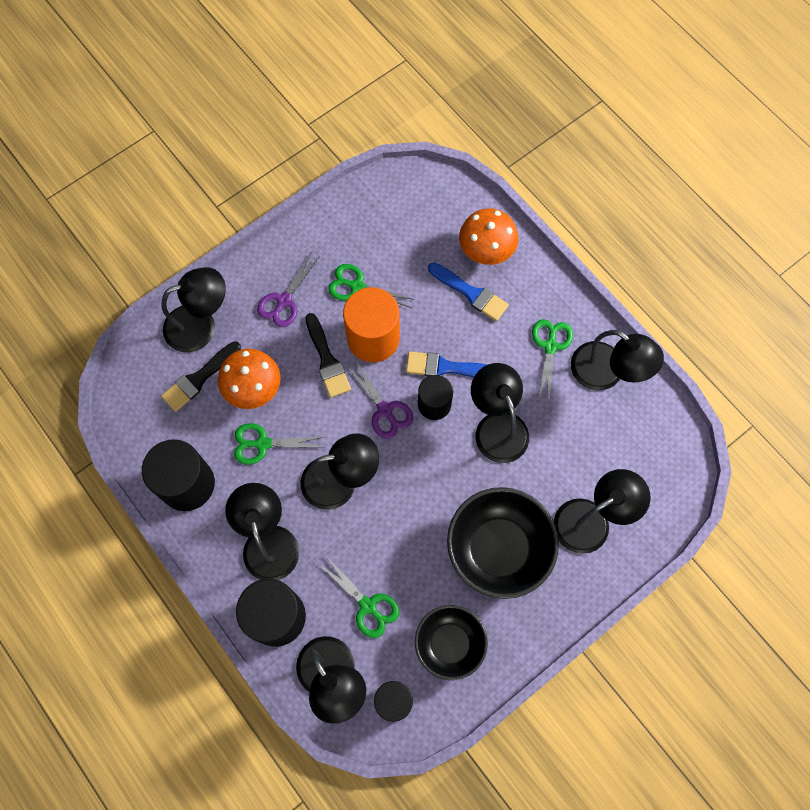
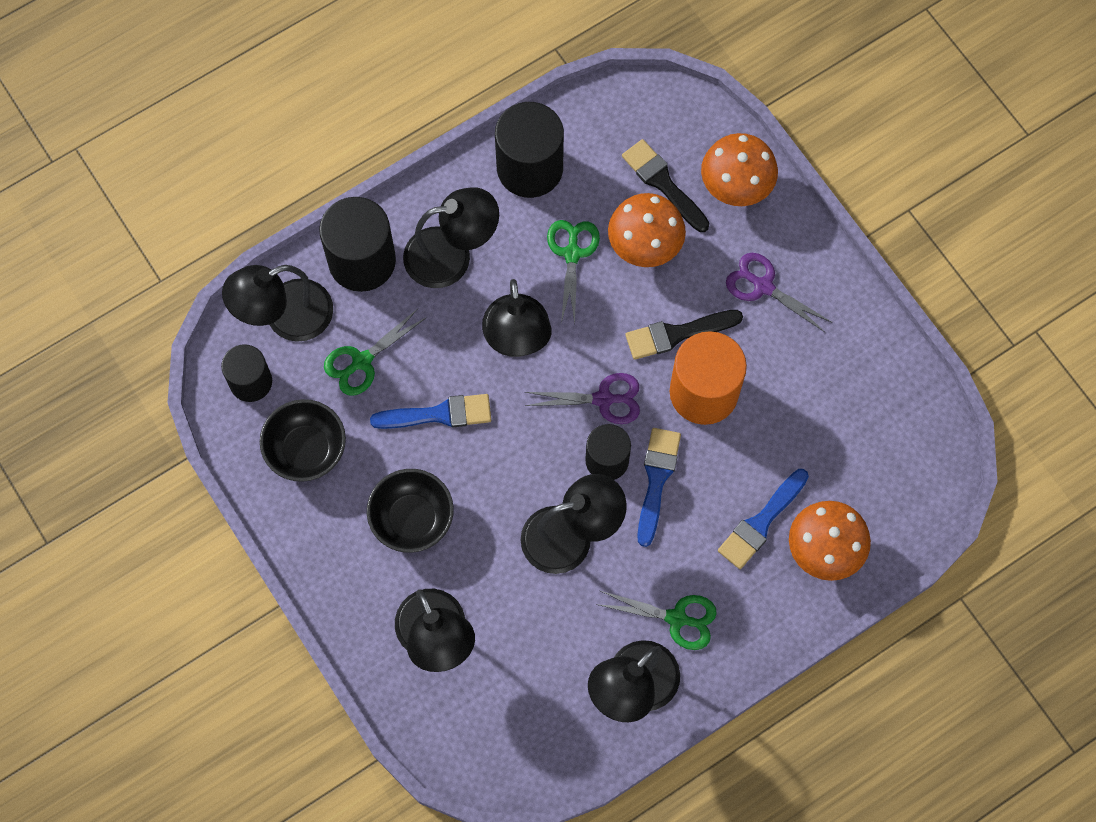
camera: 95 degrees right, 0 degrees up
(200, 324) = (736, 186): black lamp -> orange mushroom
(357, 286) = (779, 377): green scissors -> none
(385, 410) = (603, 399): purple scissors -> purple scissors turned 150 degrees counterclockwise
(408, 536) = (439, 414): none -> blue brush
(498, 549) = (412, 519): black bowl -> black bowl, size x0.64

